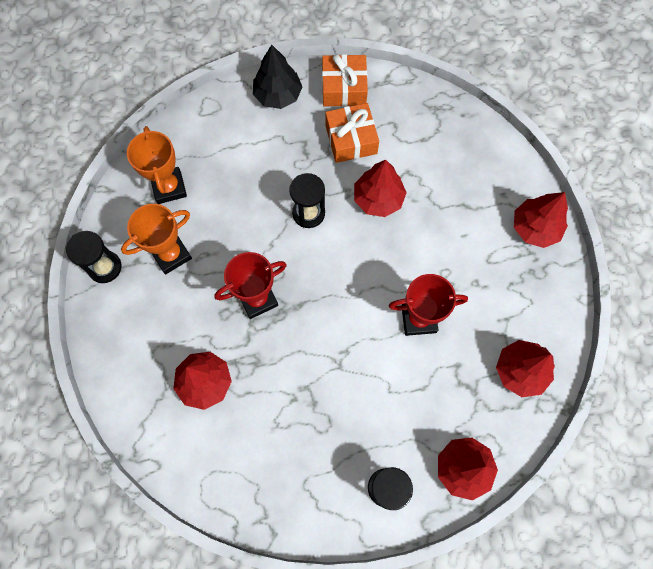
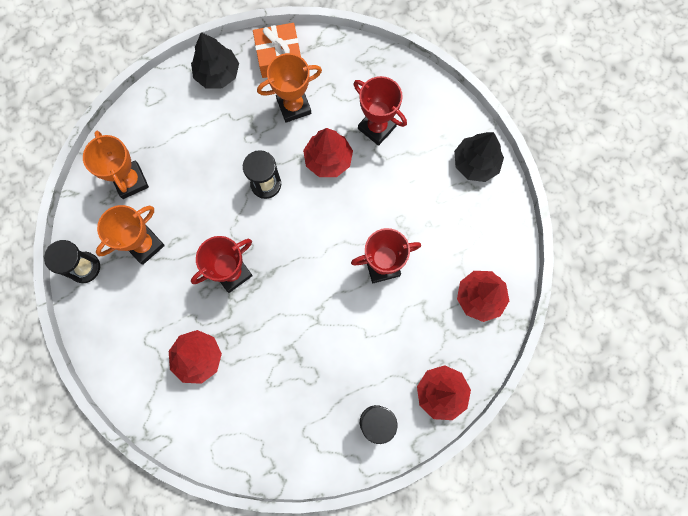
camera: 10 degrees left, 5 degrees up
(351, 139) = (294, 106): orange gift -> orange trophy
(434, 174) = (377, 127): none -> red trophy
(535, 228) = (475, 163): red tree -> black tree

